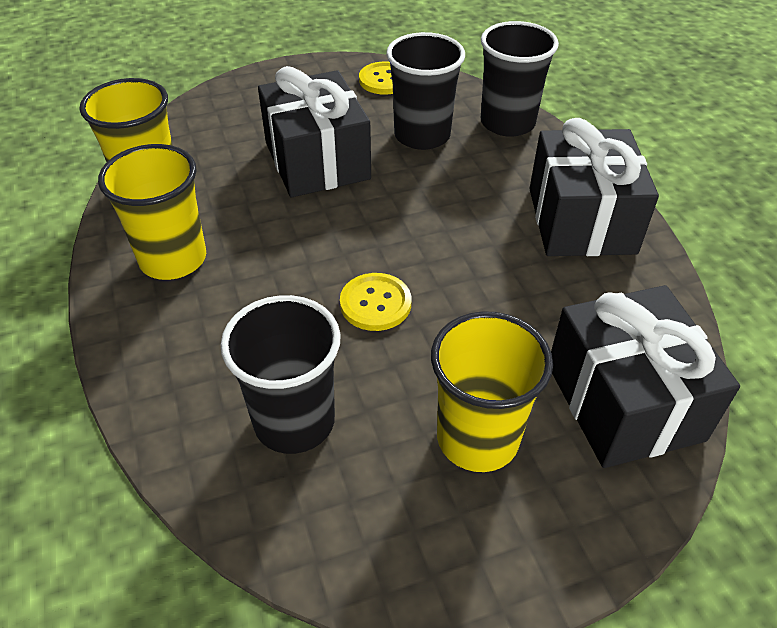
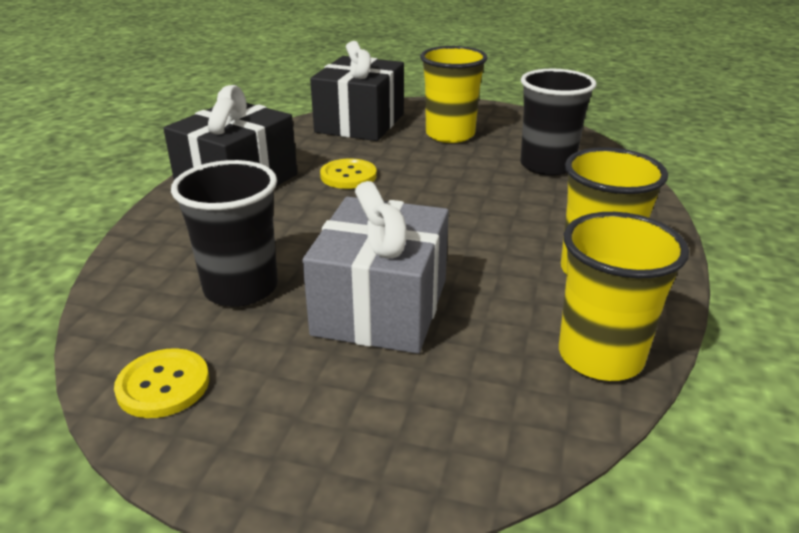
camera: 145 degrees left, 15 degrees down
(317, 161) = (381, 307): black gift -> grey gift
(375, 303) = (446, 191): yellow button -> yellow button (348, 176)
(507, 123) = (143, 265): black cup -> none

